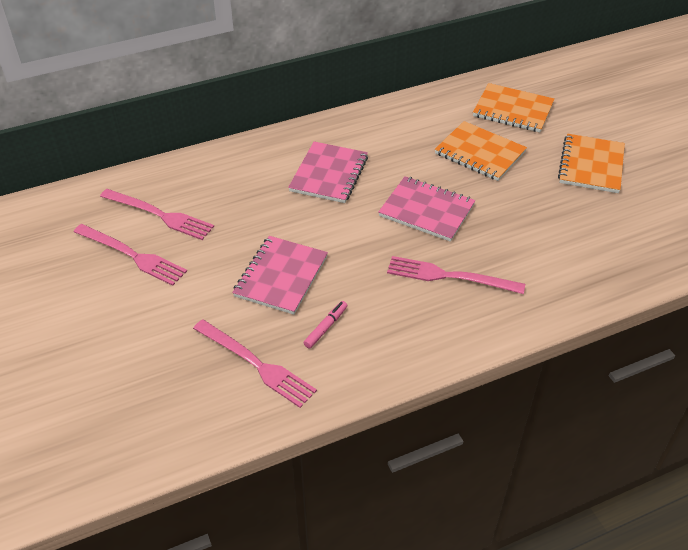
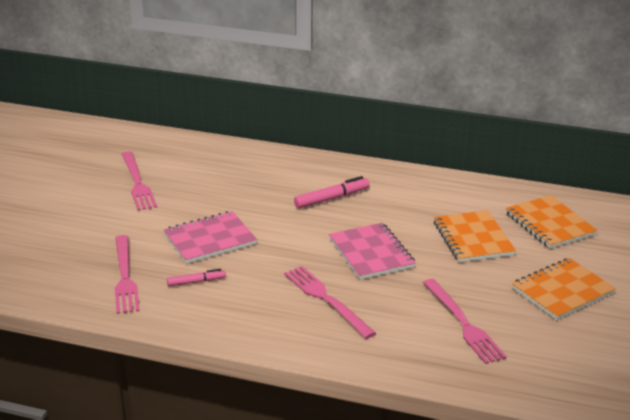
camera: 40 degrees right, 15 degrees down
(159, 215) = (184, 169): pink fork -> pink fork (463, 323)
(329, 174) = (331, 198): pink notebook -> pink marker

